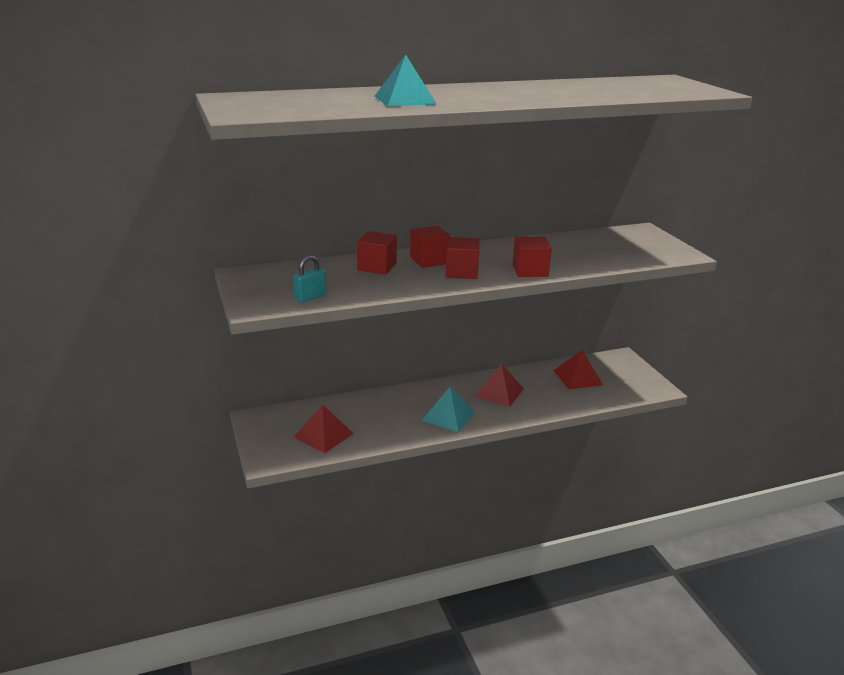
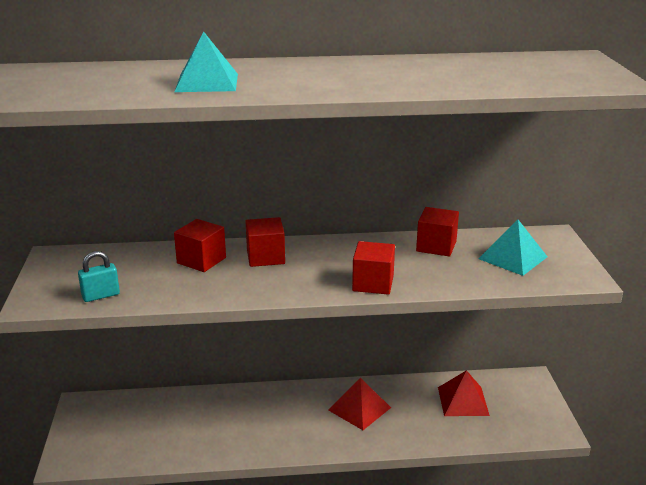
camera: 15 degrees right, 0 degrees up
(323, 435) = (139, 438): red pyramid -> none
(448, 416) = (286, 433): turquoise pyramid -> turquoise pyramid (512, 257)
(461, 272) = (291, 277): red cube -> red cube (436, 246)

